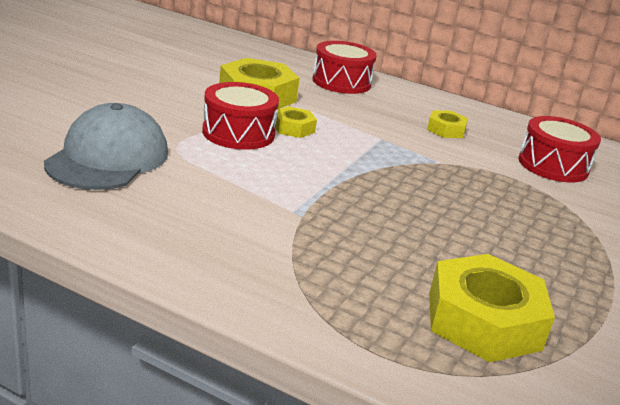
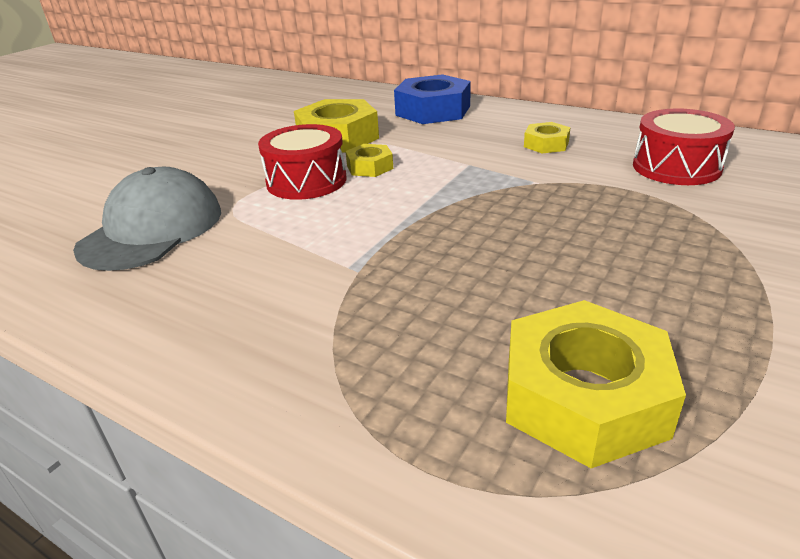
camera: 10 degrees right, 5 degrees up
(341, 82) = (433, 110): red drum -> blue nut

